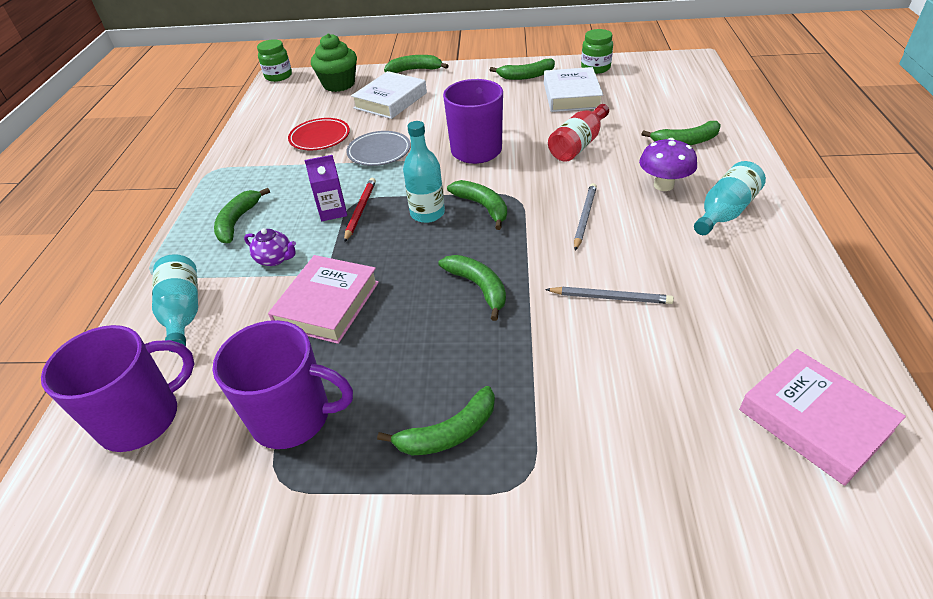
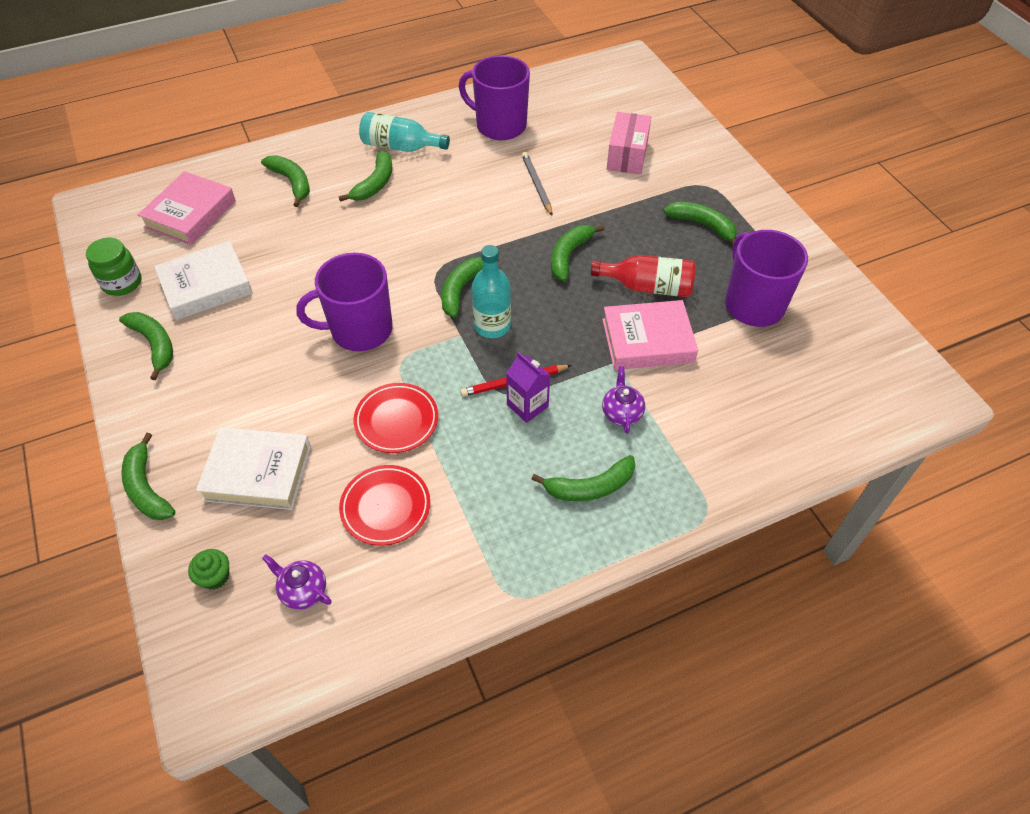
camera: 120 degrees left, 10 degrees up
(142, 418) = (825, 392): purple mug -> purple mug (500, 125)
(183, 312) = (727, 442): turquoise bottle -> none
(278, 76) = (196, 707): green jar -> none
(301, 106) = (303, 591): none -> purple teapot
(339, 84) = (215, 576): green cupcake -> green cupcake, size x0.50
(379, 152) = (396, 420): grey plate -> red plate
(578, 145) = (322, 253): red bottle -> red bottle (648, 287)
(584, 217) = (446, 220): grey pencil -> none
(636, 411) = (627, 155): none -> pink box
(663, 185) = (375, 184): purple mushroom -> green banana
(814, 420) = (586, 96): pink book -> pink book (190, 214)

